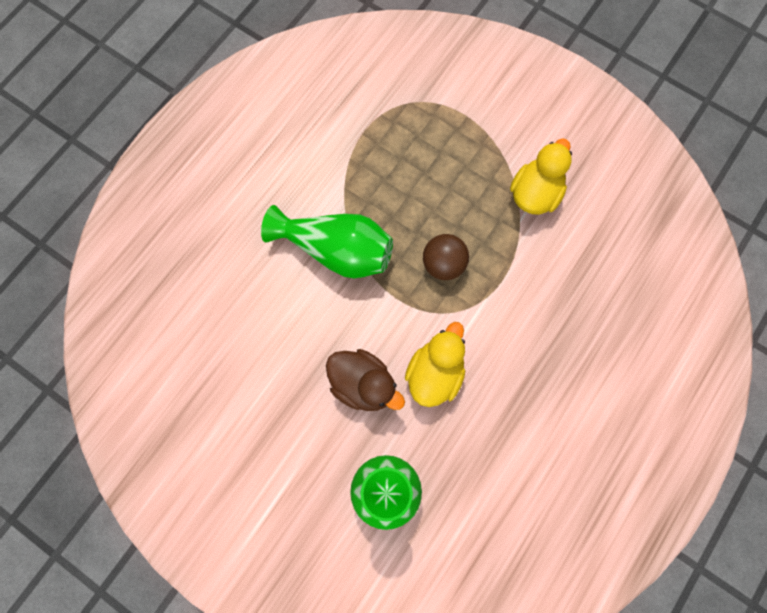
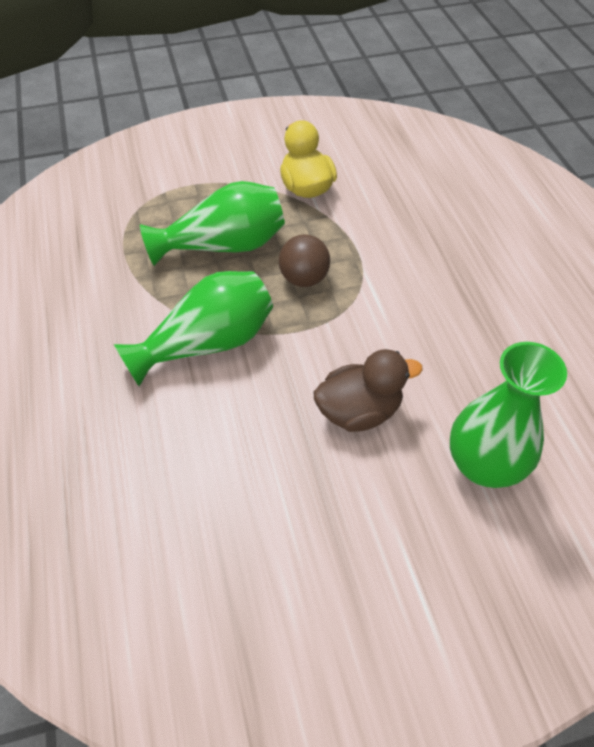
camera: 50 degrees left, 20 degrees down
(426, 188) = (224, 246): none -> green vase
(435, 373) = (398, 349): yellow duck -> none

